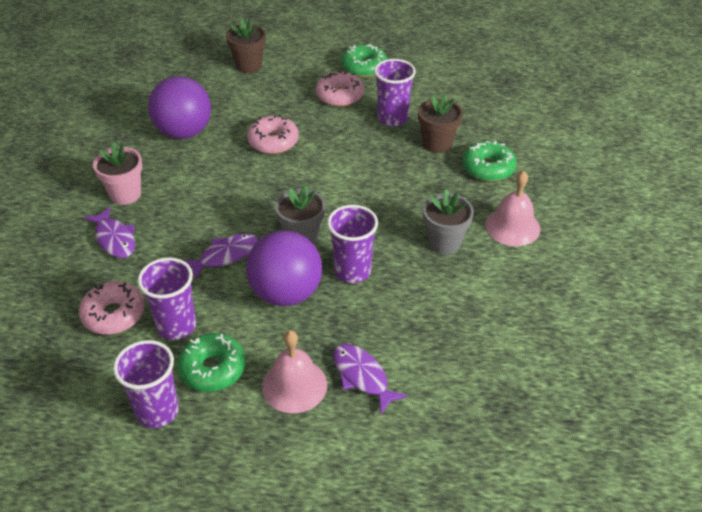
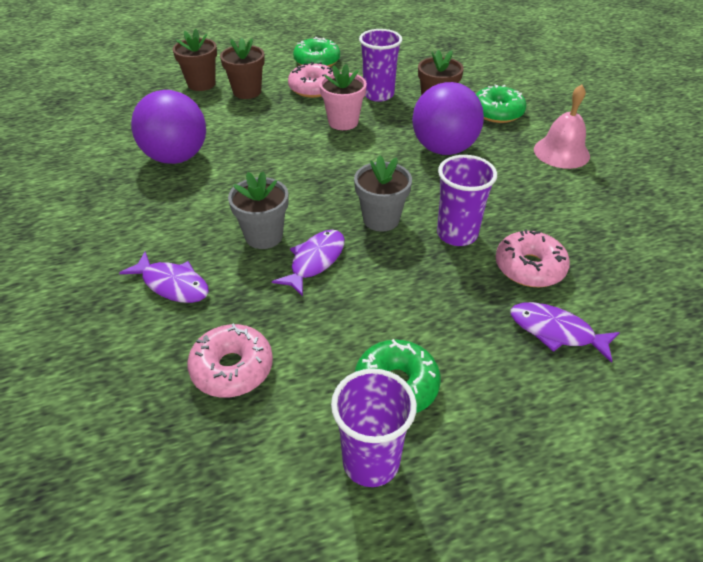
camera: 25 degrees left, 0 degrees up
(125, 194) = (152, 234): pink flower pot -> pink flower pot (343, 122)
(176, 326) = (318, 353): purple cup -> none
(273, 142) = (280, 142): pink donut -> pink donut (529, 267)
(281, 84) = (247, 92): none -> brown flower pot
(286, 293) = (410, 277): purple ball -> purple ball (443, 149)
(294, 385) = (498, 368): pink bell -> none
(444, 243) = (517, 183): grey flower pot -> grey flower pot (264, 236)

